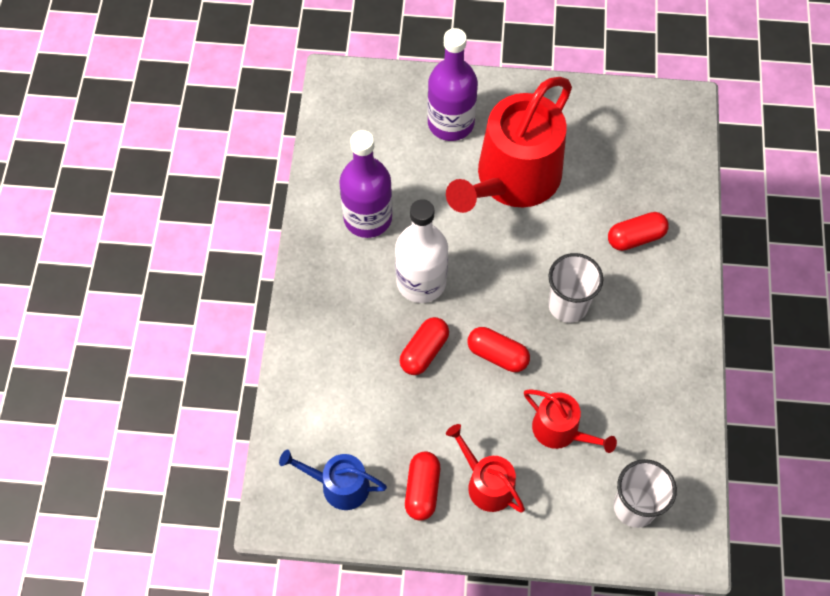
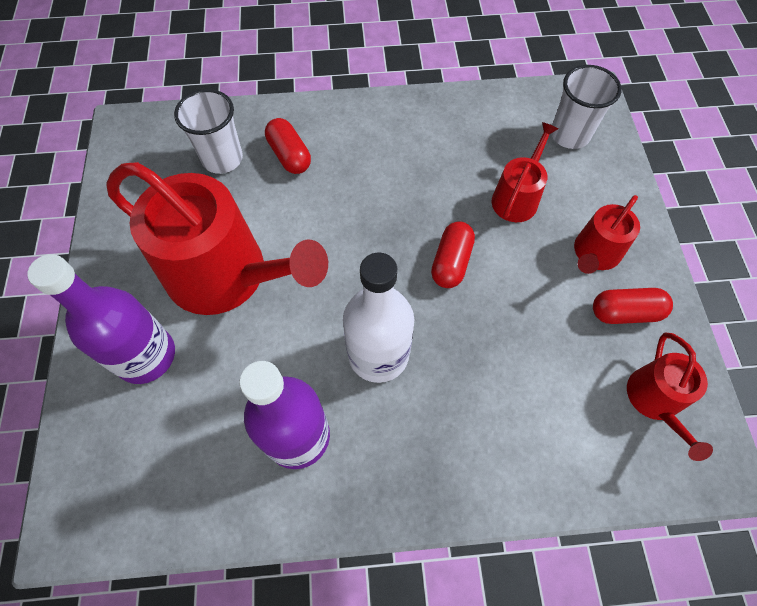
camera: 100 degrees left, 0 degrees up
(339, 485) = (655, 401): blue watering can -> red watering can
(424, 351) = (466, 336): red capsule -> none
(568, 305) = (378, 205): white cup -> white cup (222, 159)

